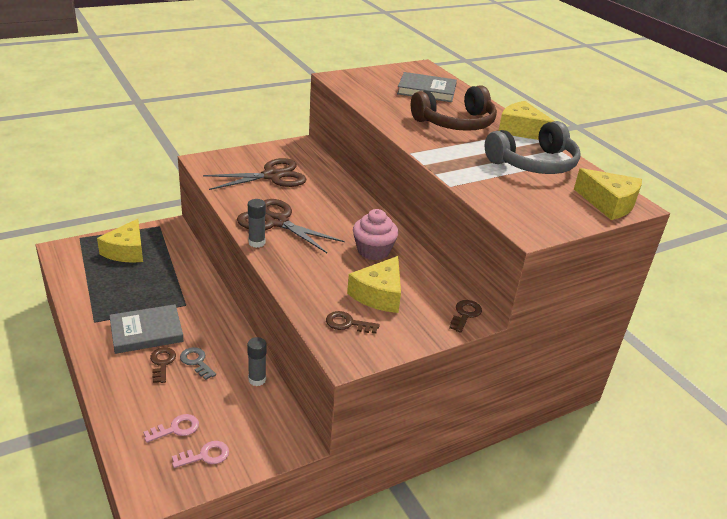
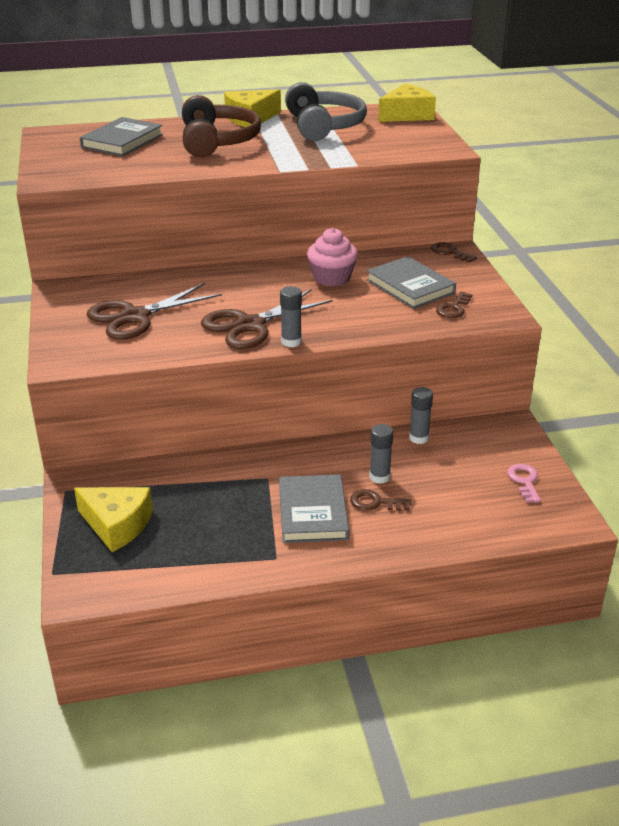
camera: 70 degrees left, 0 degrees up
(176, 429) = (484, 498): pink key -> none
(196, 362) = (379, 477): grey key -> grey glue stick
(272, 176) = (135, 316): brown scissors -> brown scissors turned 120 degrees counterclockwise
(379, 294) = (410, 286): yellow cheese -> grey book

